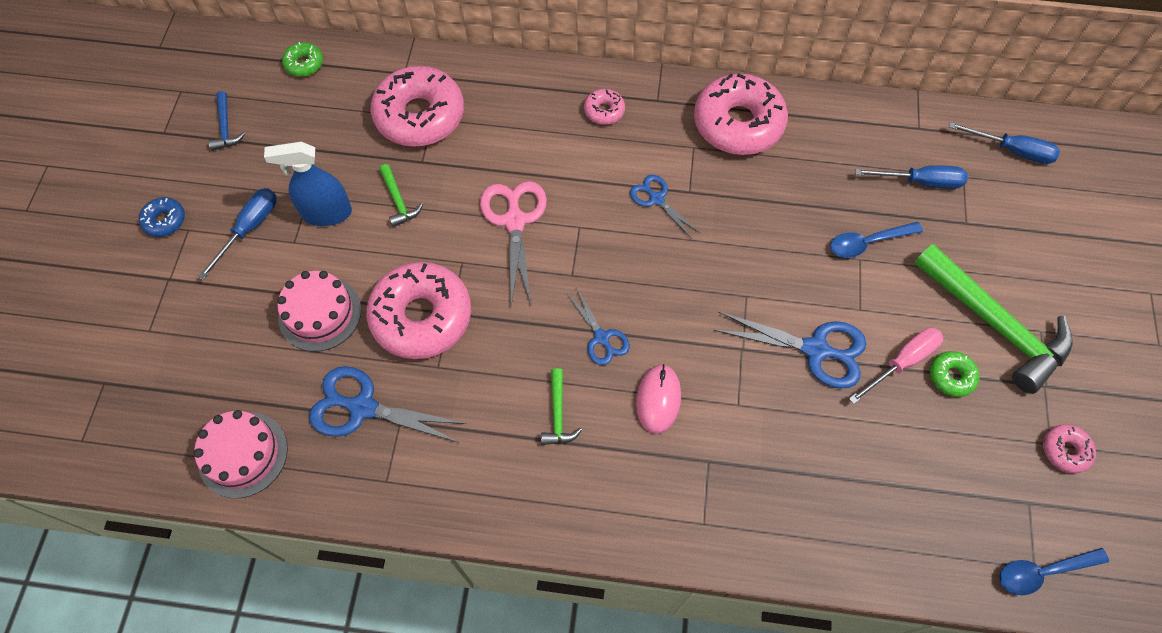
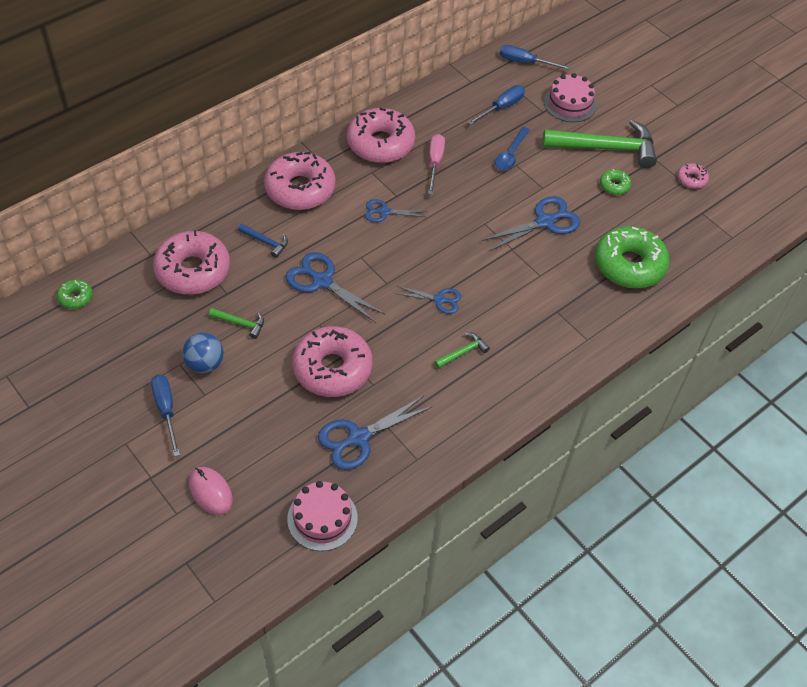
camera: 50 degrees left, 10 degrees down
(165, 221) = (102, 451): blue donut -> none
(226, 127) = (71, 371): blue hammer -> blue hammer (266, 242)
(320, 313) = (271, 415): pink cake -> pink cake (570, 103)
(327, 213) = (205, 364): blue spray bottle -> blue ball
(514, 221) = (322, 281): pink scissors -> blue scissors
(558, 414) = (463, 352): green hammer -> green hammer turned 75 degrees counterclockwise
(604, 111) = (300, 189): pink donut -> pink donut, size x2.22
(658, 399) = (501, 304): pink mouse -> pink mouse (210, 492)
(856, 484) = (629, 265): none -> green donut
(902, 362) = (587, 196): pink screwdriver -> pink screwdriver (435, 163)
(1012, 150) = (525, 62): blue screwdriver -> blue screwdriver turned 135 degrees counterclockwise
(1042, 572) = (737, 236): blue spoon -> none

